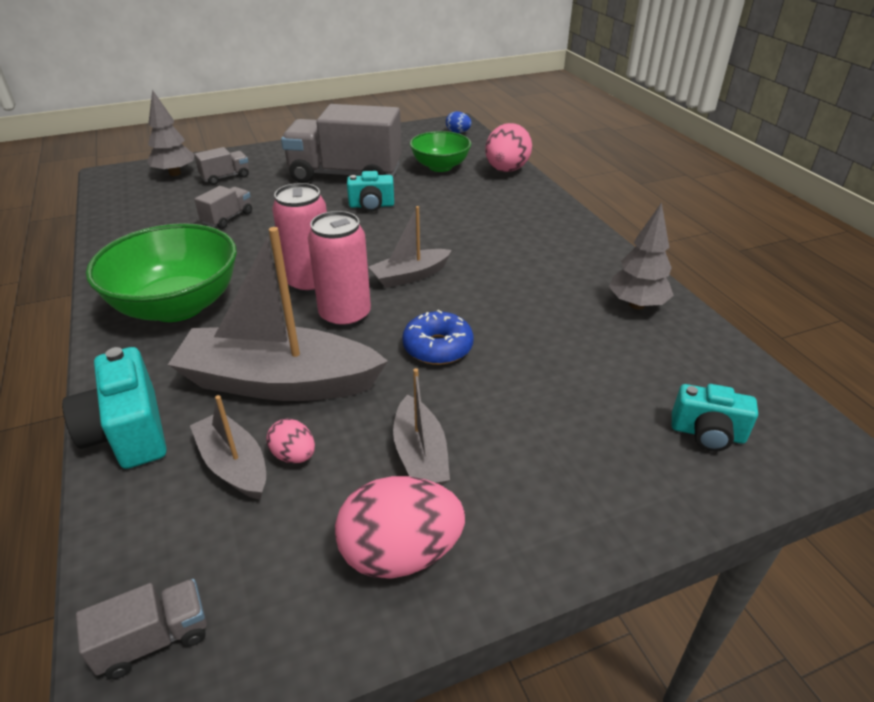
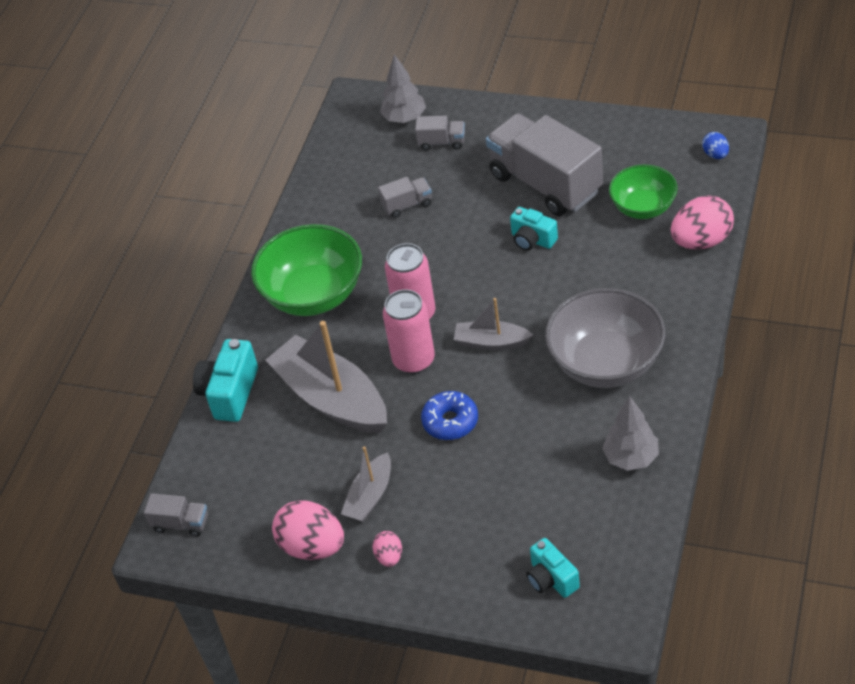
camera: 45 degrees right, 10 degrees up
(234, 465) = (269, 447): grey boat -> none
(294, 455) = (303, 458): pink egg -> pink egg (389, 556)
(529, 254) = (606, 363): none -> grey bowl

